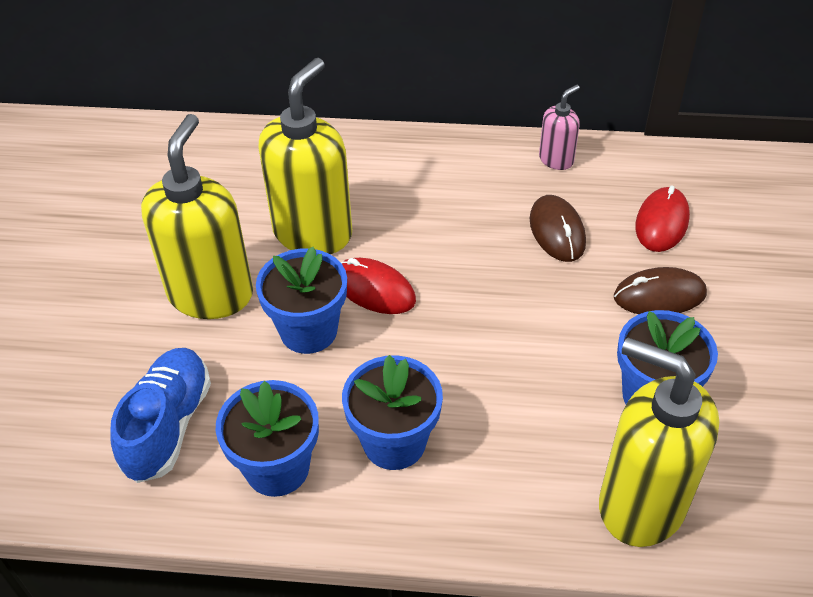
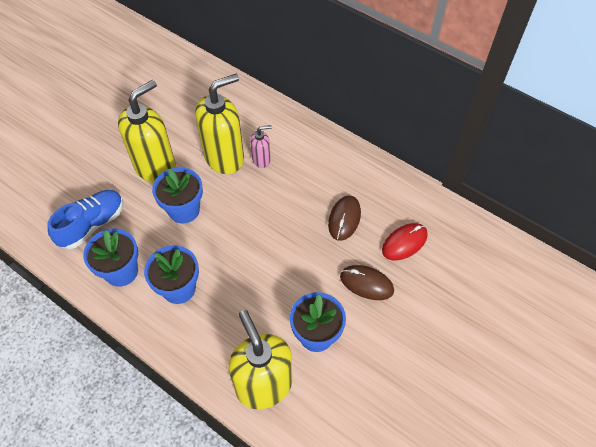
camera: 30 degrees right, 10 degrees up
(374, 289) = (229, 204): red mouse -> none
(556, 160) = (379, 176): pink soap dispenser -> pink soap dispenser (261, 159)

